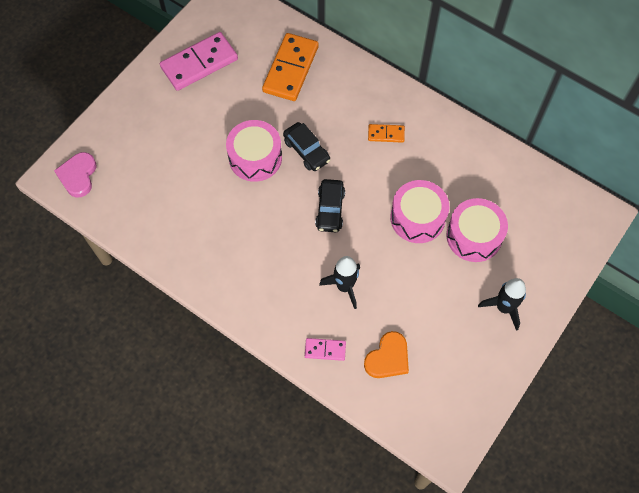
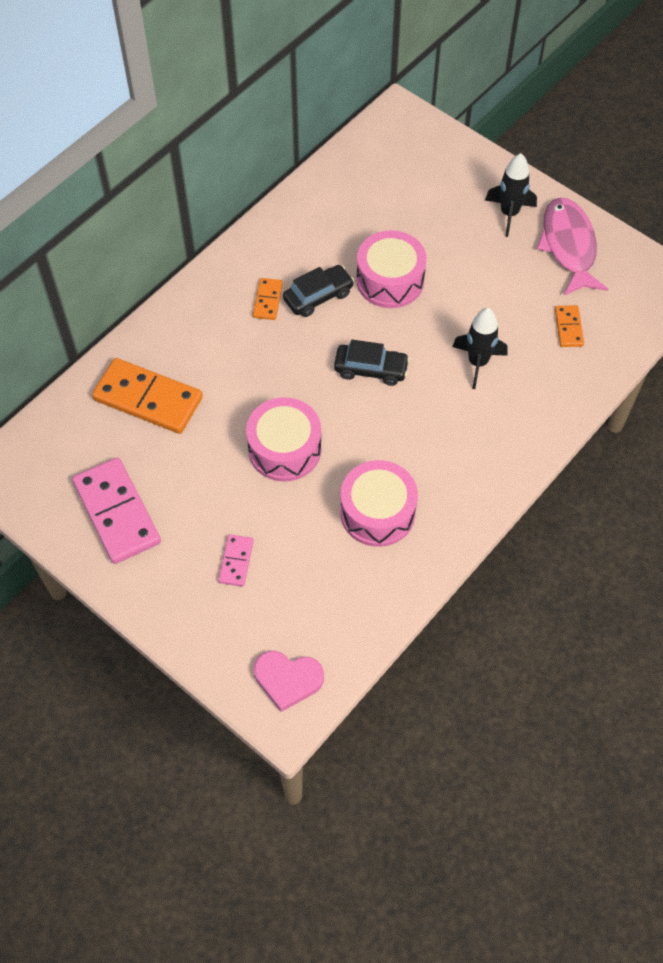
camera: 85 degrees left, 5 degrees down
(306, 151) = (281, 389): black car -> black car (318, 296)
(325, 350) = (558, 389): pink domino -> pink domino (236, 561)
(388, 358) = (568, 327): orange heart -> orange domino
(474, 236) = (418, 229): pink drum -> pink drum (377, 512)
(475, 358) = (569, 246): none -> pink fish

